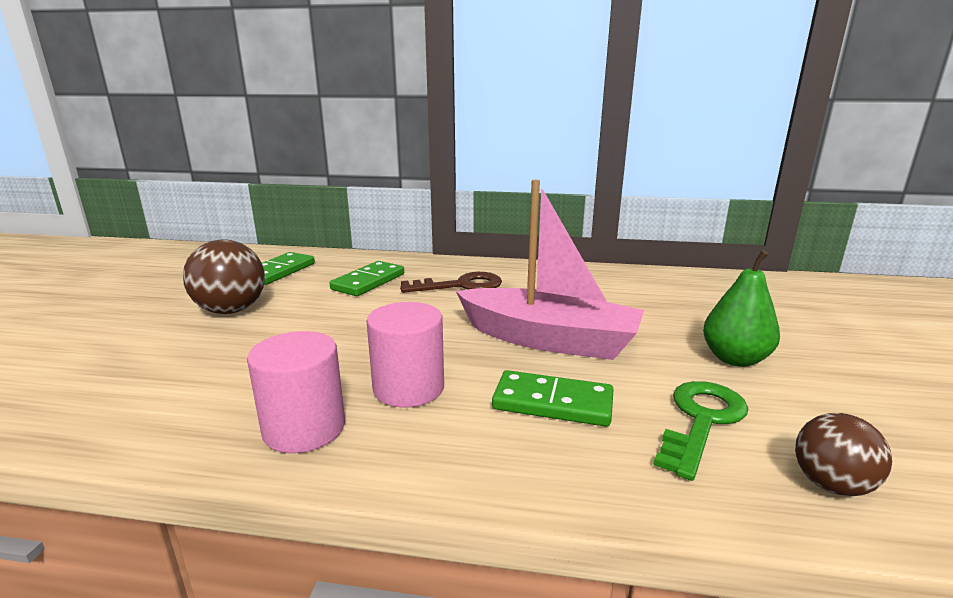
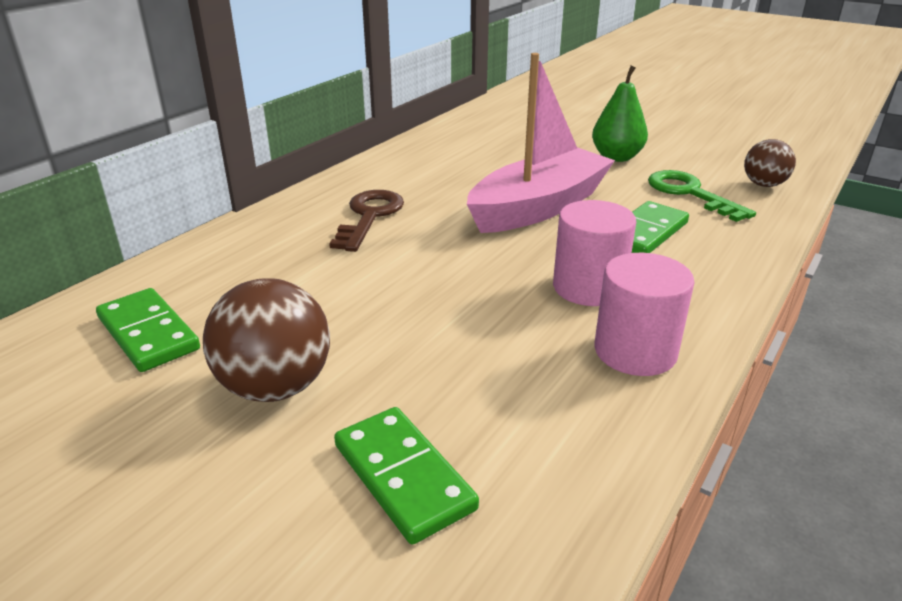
camera: 65 degrees left, 10 degrees up
(368, 282) = (288, 268): green domino -> green domino (403, 476)

